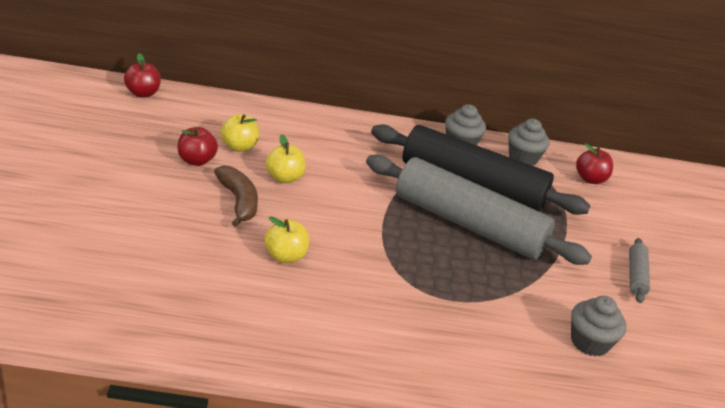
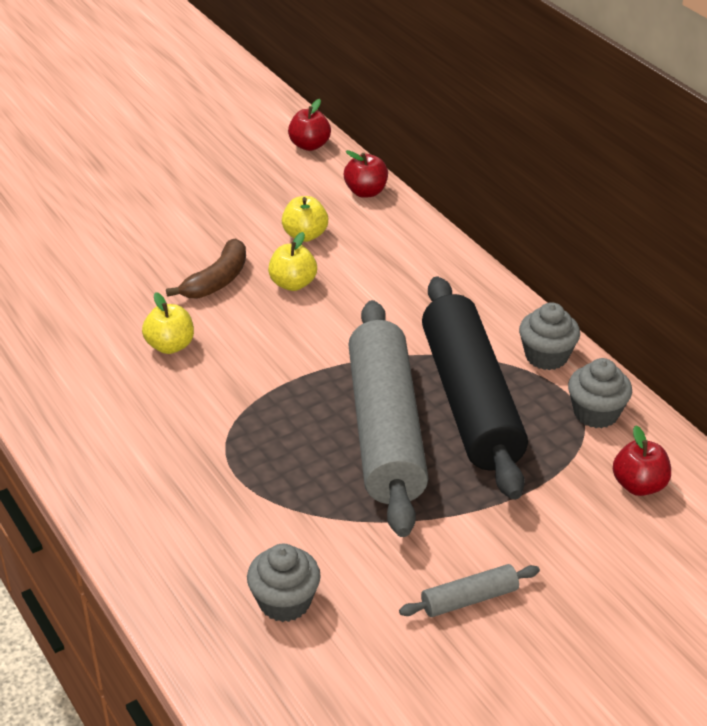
camera: 60 degrees right, 5 degrees up
(196, 160) = (246, 227): red apple -> red apple (366, 192)

